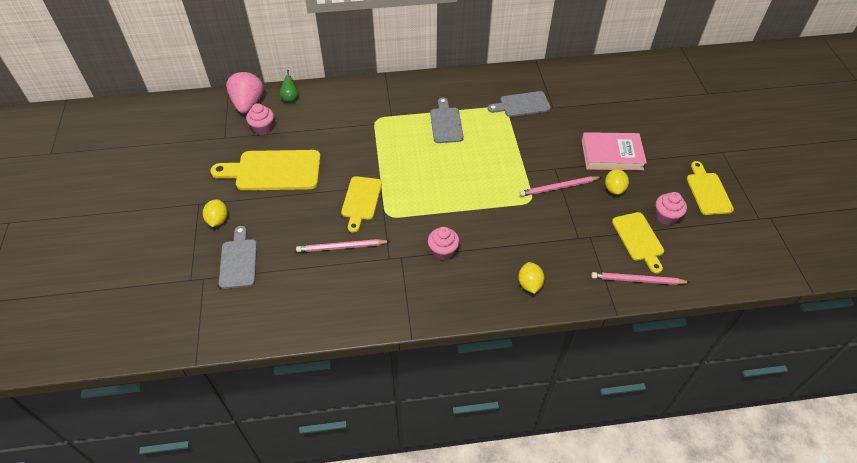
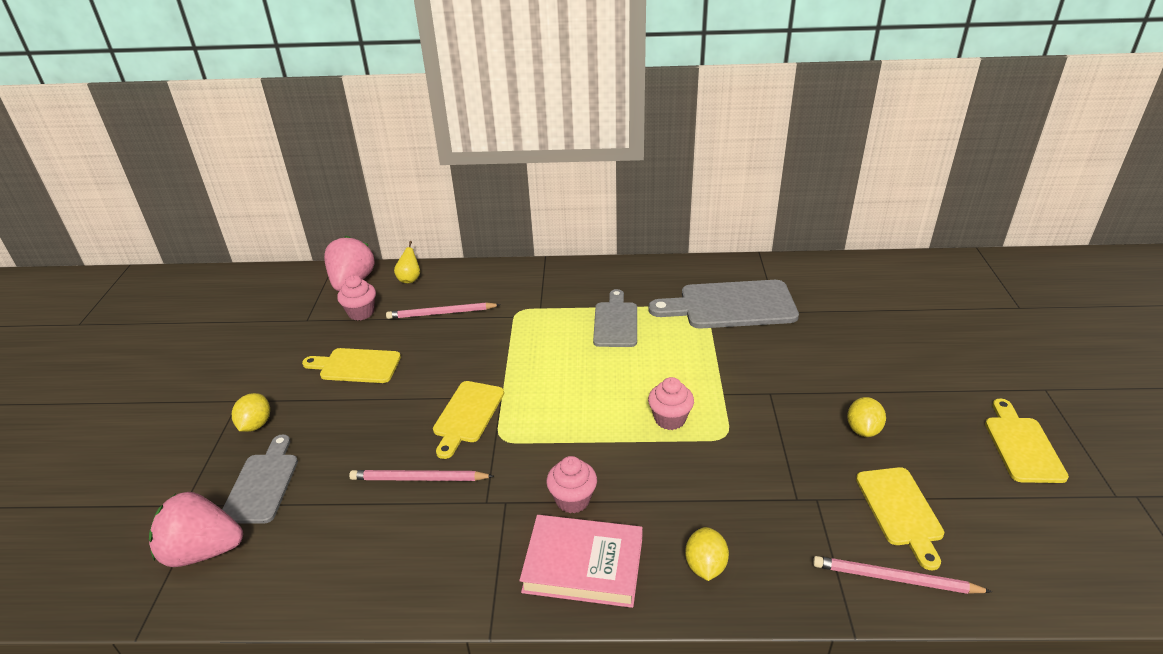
camera: 10 degrees right, 15 degrees down
(216, 307) = (203, 551): none -> pink strawberry
(273, 171) = (356, 366): yellow cutting board -> yellow cutting board, size x0.62
(290, 98) = (410, 279): green pear -> yellow pear
(522, 105) = (730, 305): grey cutting board -> grey cutting board, size x1.60
(559, 187) = (773, 421): pink pencil -> pink pencil (441, 313)
(612, 154) = (862, 380): pink book -> pink book (583, 565)
(666, 217) = (948, 479): pink cupcake -> pink cupcake (670, 419)

